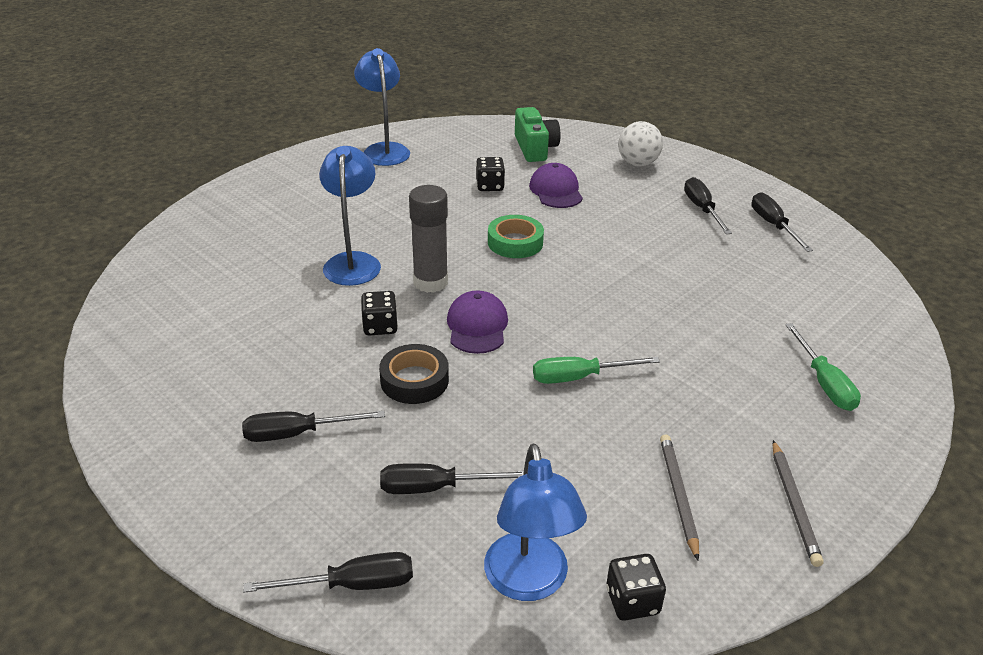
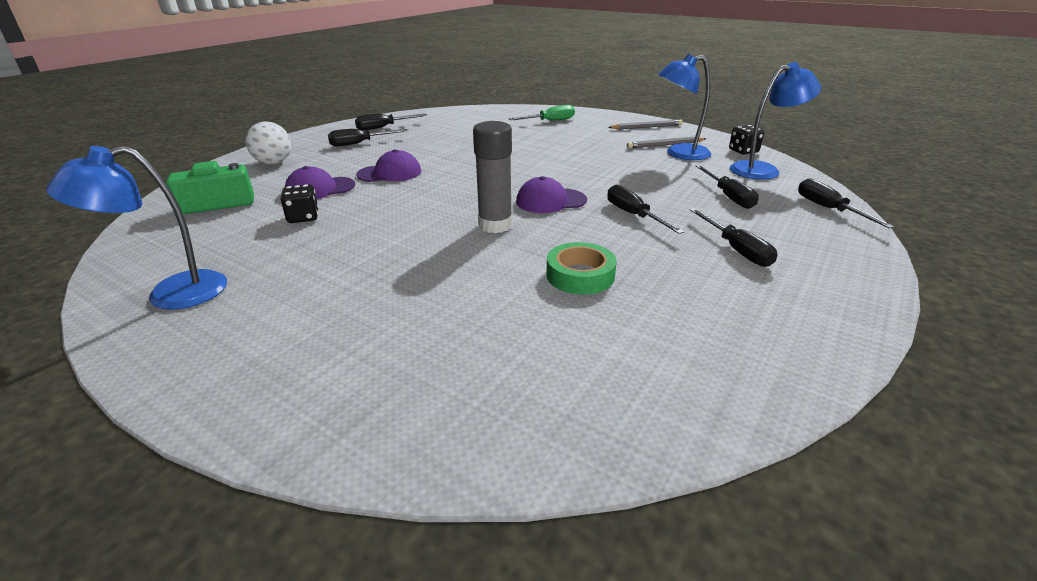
camera: 100 degrees left, 5 degrees down
(353, 262) = (471, 269): blue lamp -> blue lamp (679, 154)
(380, 326) = (575, 238): black dice -> none
(414, 380) = (634, 215): black tape -> black screwdriver
(515, 242) = (418, 198): green tape -> green tape (580, 275)
(579, 377) = (587, 168): green screwdriver -> none
(592, 228) = (390, 173): none -> purple cap

